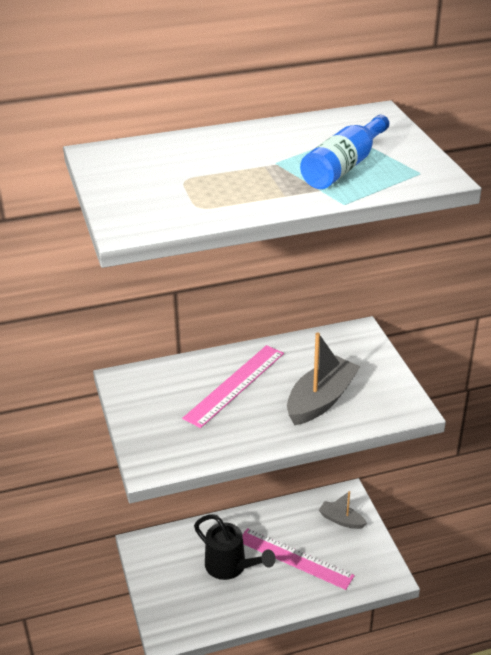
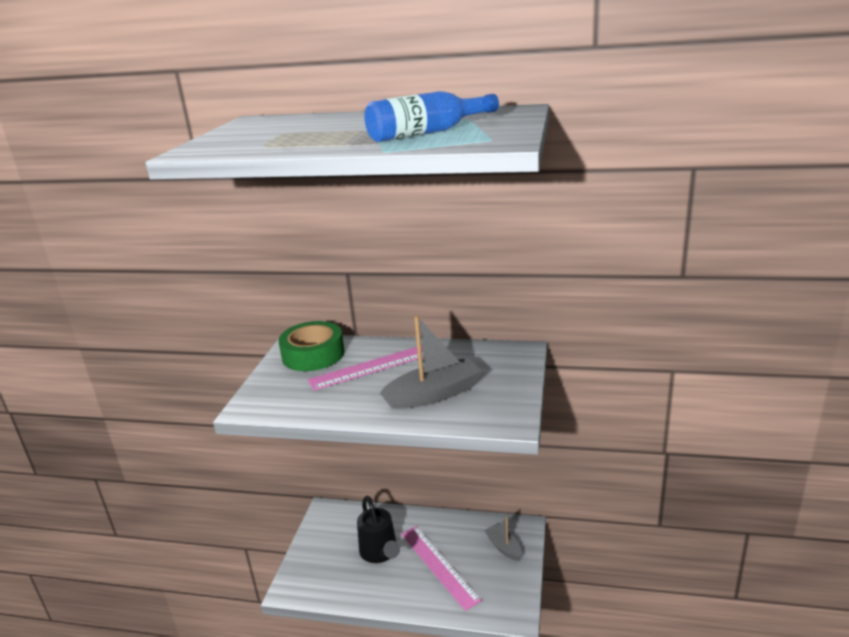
camera: 30 degrees right, 10 degrees down
(158, 388) = (313, 354): none -> green tape

